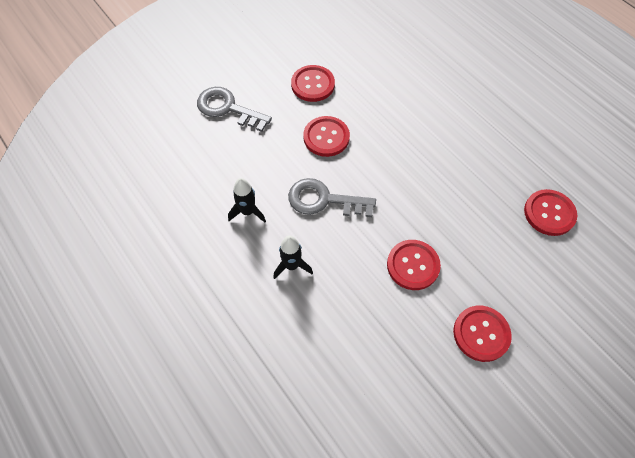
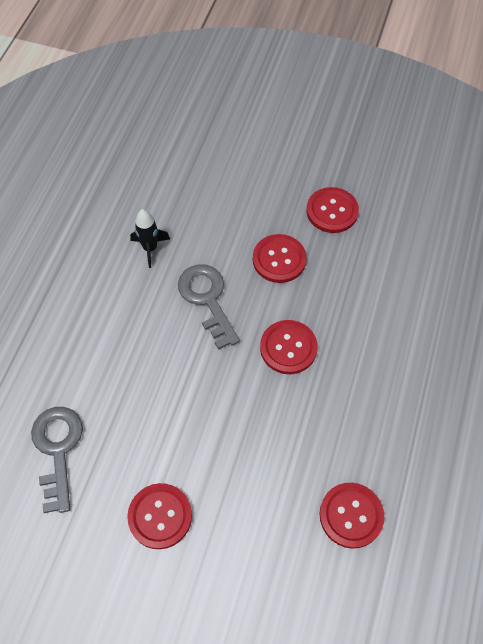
camera: 55 degrees right, 0 degrees up
(227, 108) = (246, 164): grey key -> grey key (58, 449)
(292, 266) = (121, 315): black rocket -> none
(413, 265) = (192, 415): red button -> red button (288, 348)

